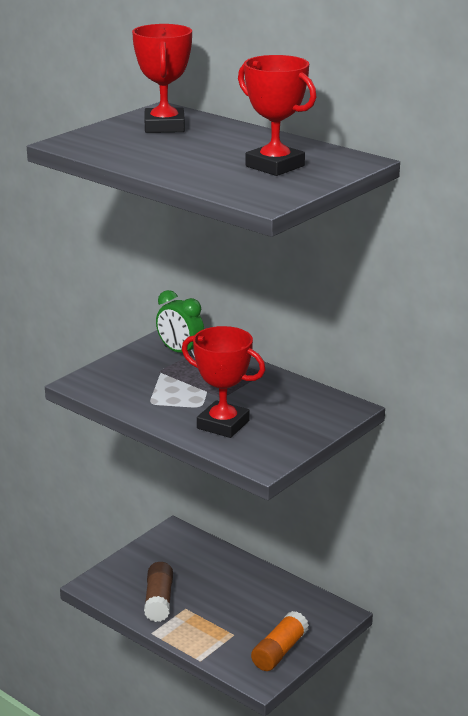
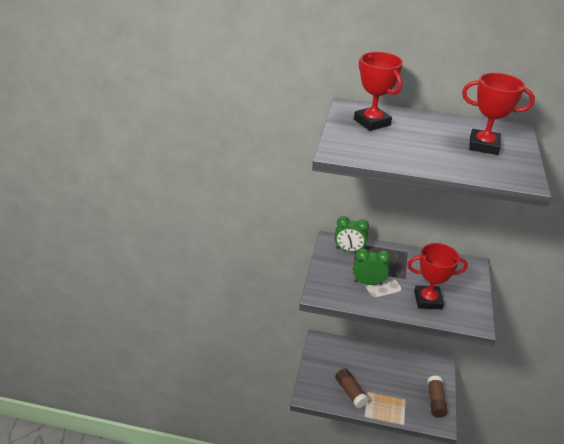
camera: 30 degrees left, 10 degrees up
(161, 388) = (368, 283): none -> green clock
(279, 651) = (435, 401): orange glue stick -> brown glue stick

